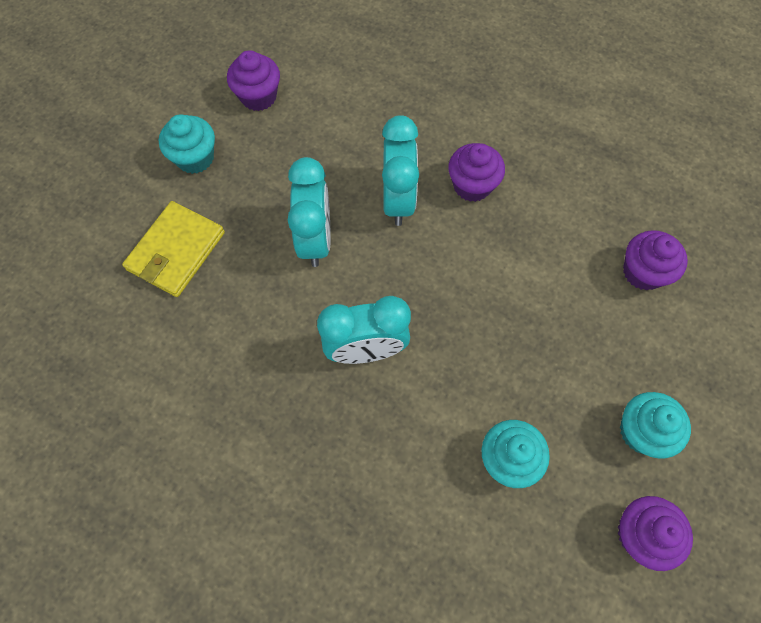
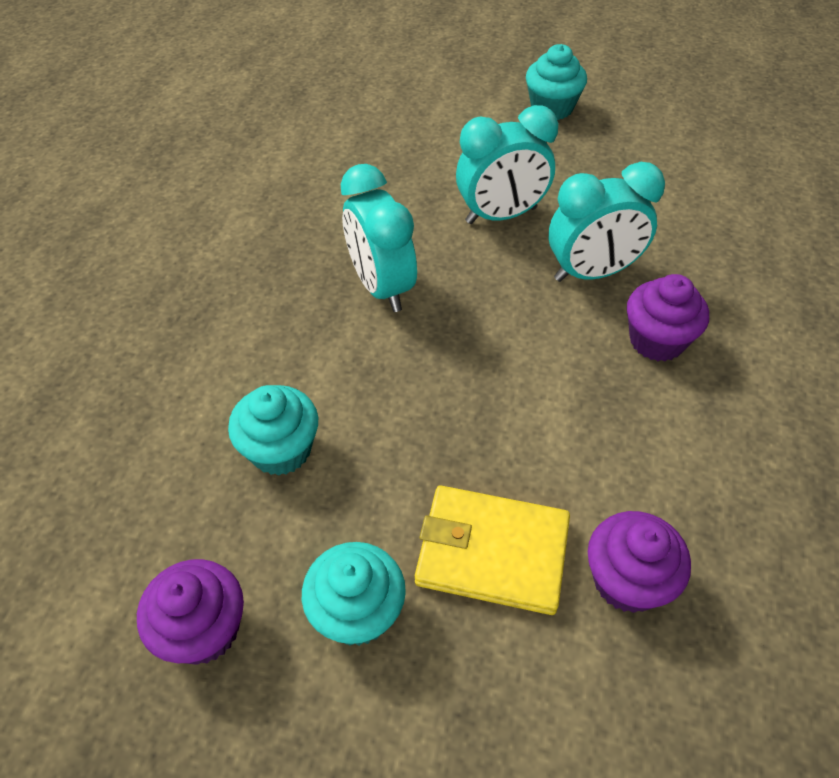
camera: 75 degrees right, 15 degrees down
(176, 251) = (439, 124): yellow wallet -> yellow wallet (492, 552)
(258, 96) = (658, 130): purple cupcake -> none

